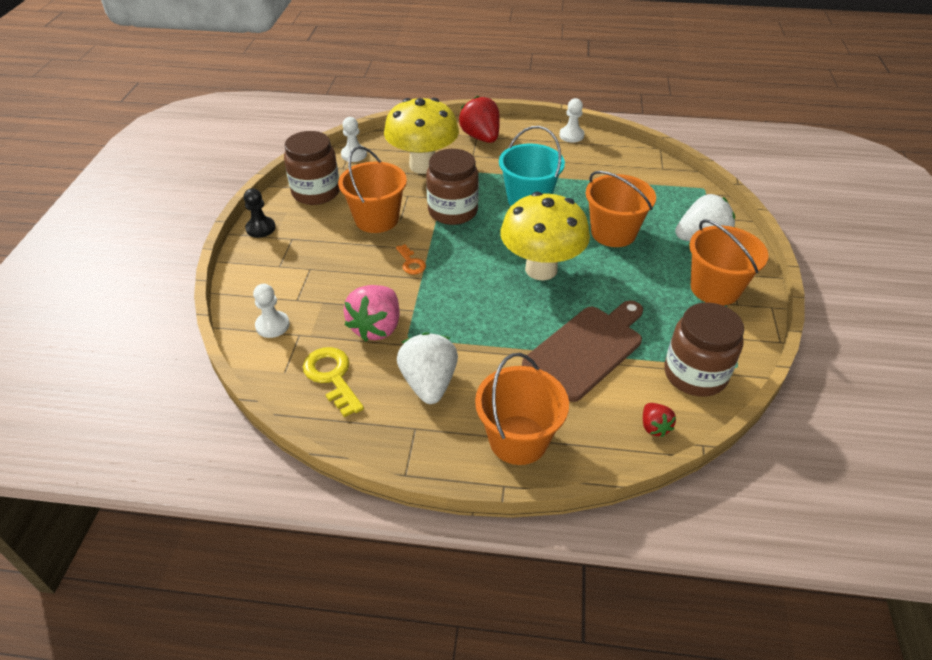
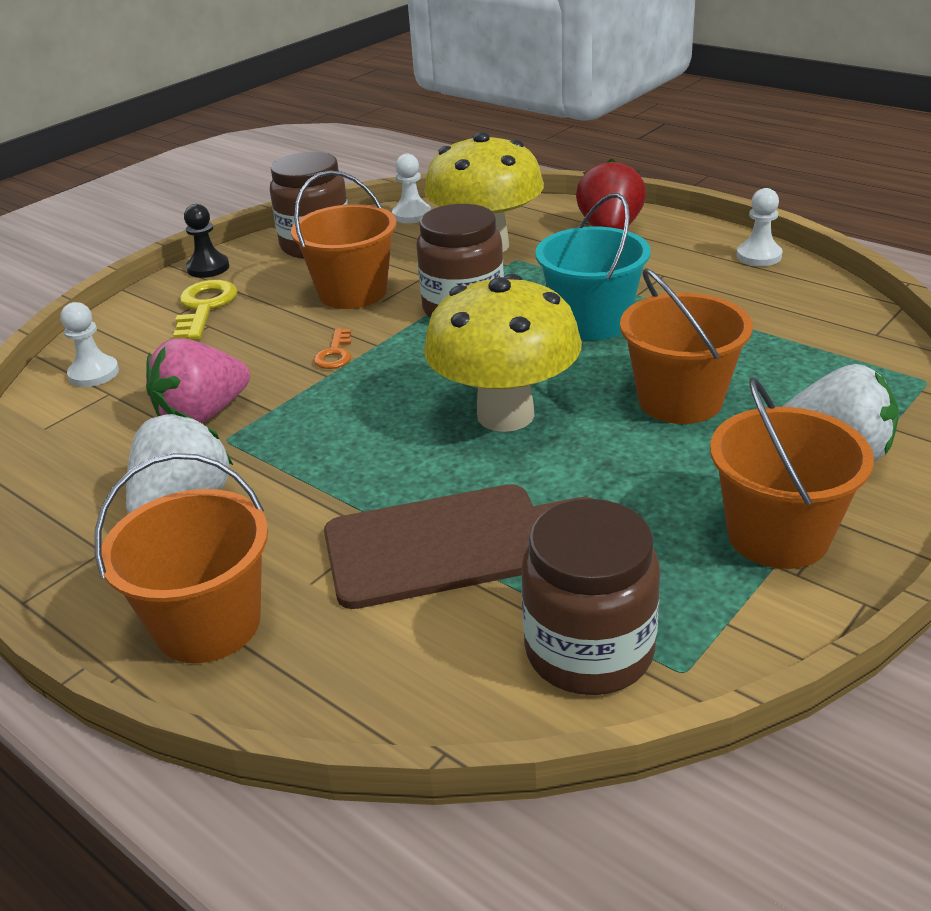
camera: 35 degrees right, 10 degrees down
(332, 377) = (85, 452): yellow key -> yellow key (204, 307)
(654, 427) = (427, 699): red strawberry -> none

